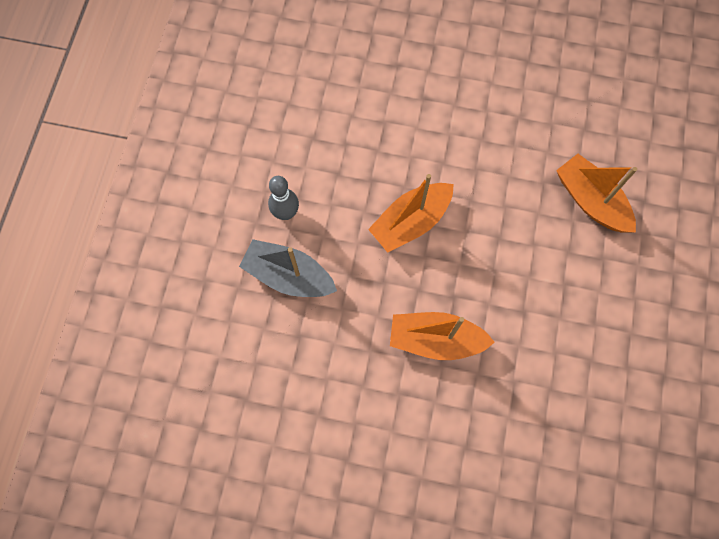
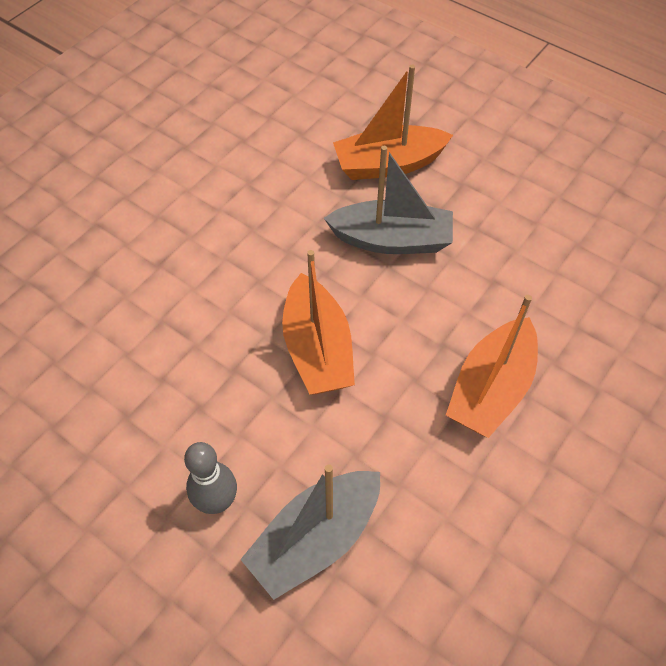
camera: 65 degrees left, 15 degrees down
(522, 231) = (392, 240): none -> grey boat

